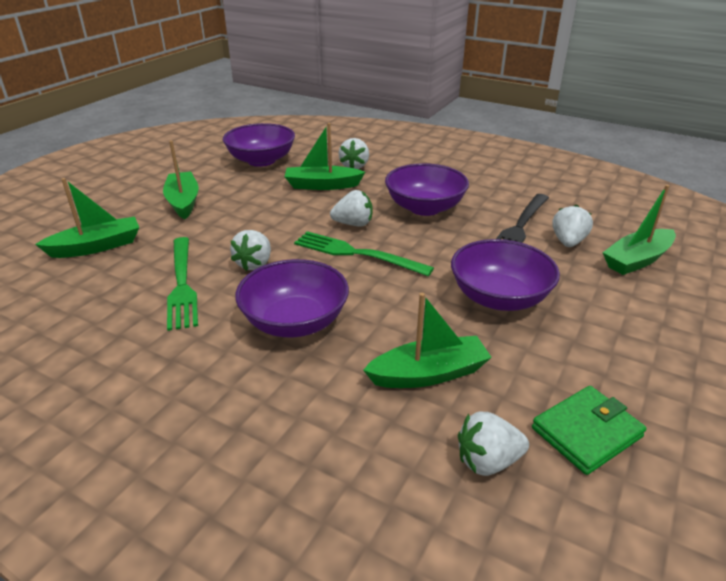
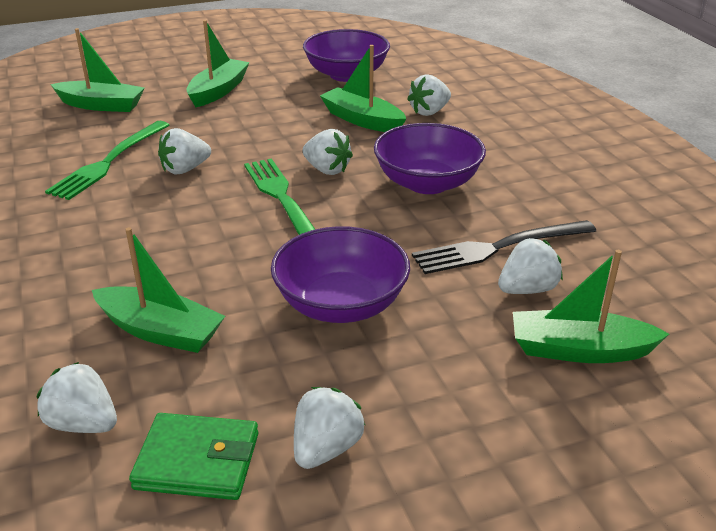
camera: 40 degrees right, 0 degrees up
(295, 322) = (136, 232): purple bowl -> none
(628, 378) = (326, 448): none -> white strawberry

